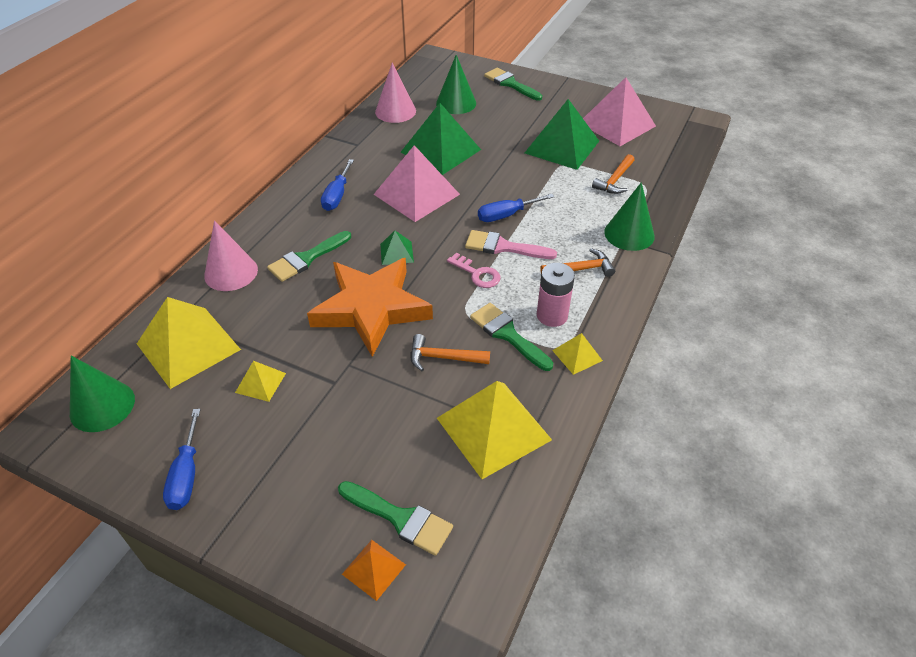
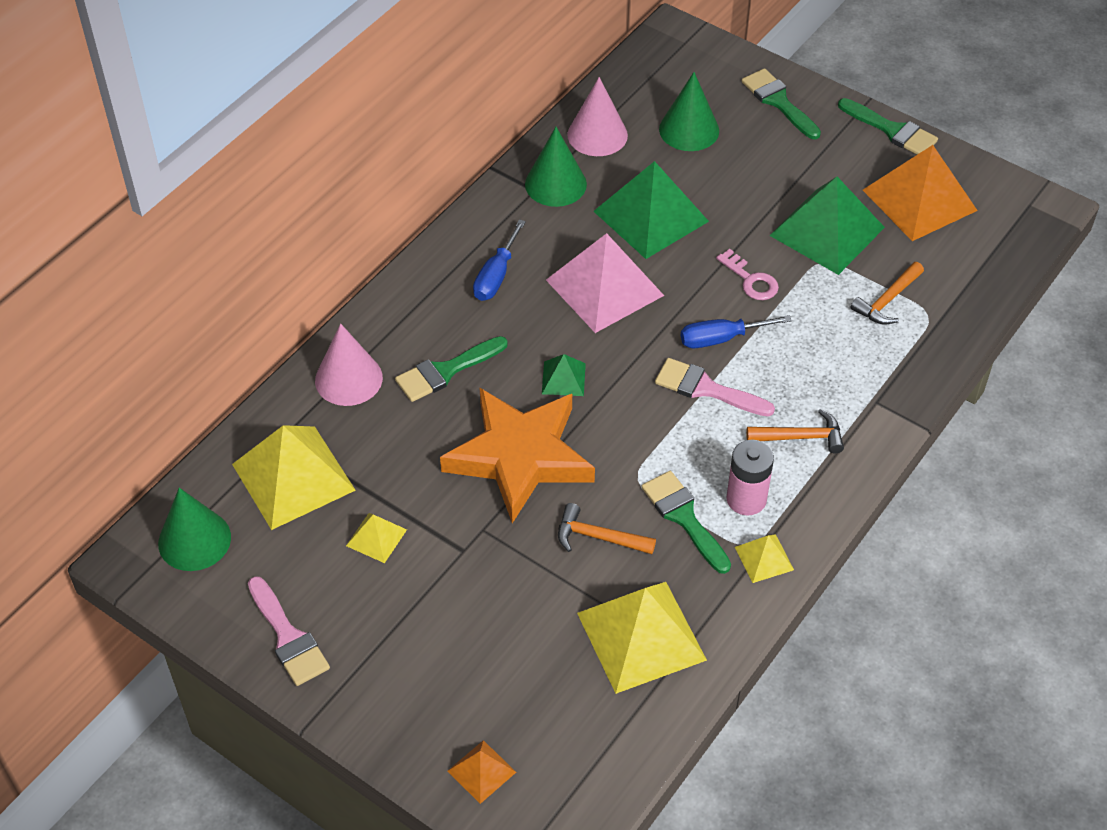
camera: 10 degrees right, 5 degrees up
(186, 475) = (288, 637): blue screwdriver -> pink brush
(400, 519) = (517, 723): green brush -> green brush (892, 130)
(477, 274) = (663, 425): pink key -> pink key (751, 280)
(617, 124) = (919, 200): pink pyramid -> orange pyramid
(629, 234) = (881, 391): green cone -> green cone (555, 184)

